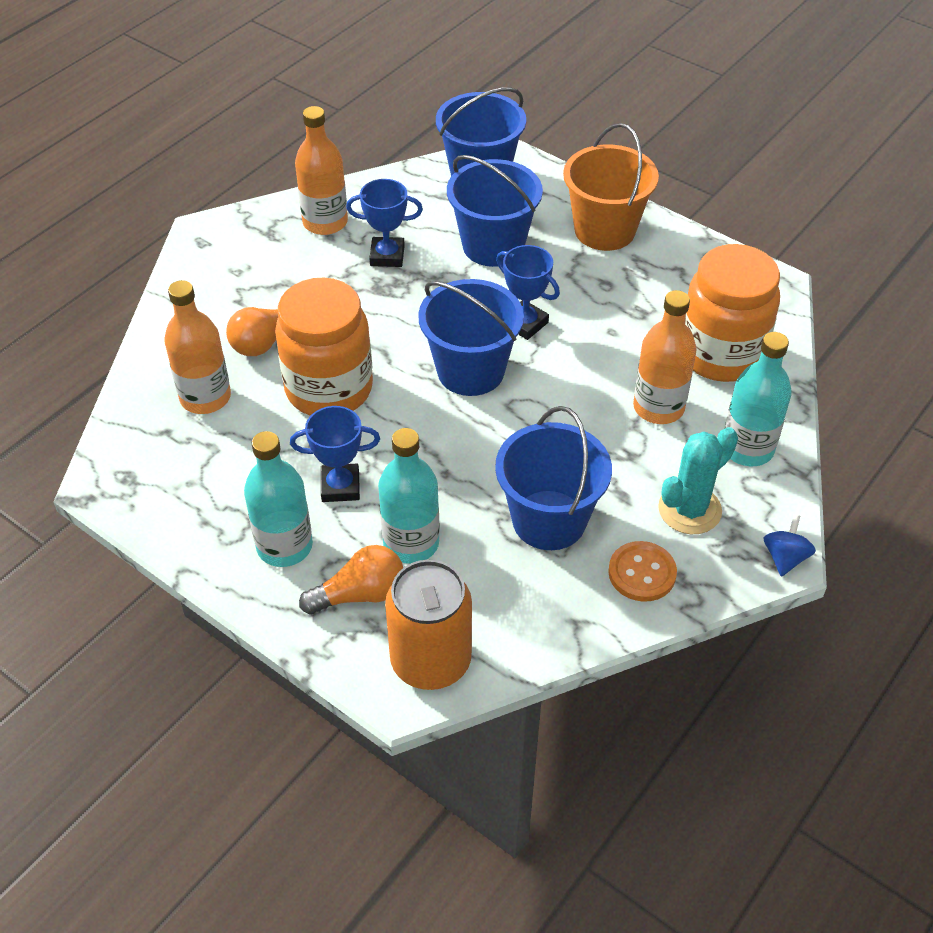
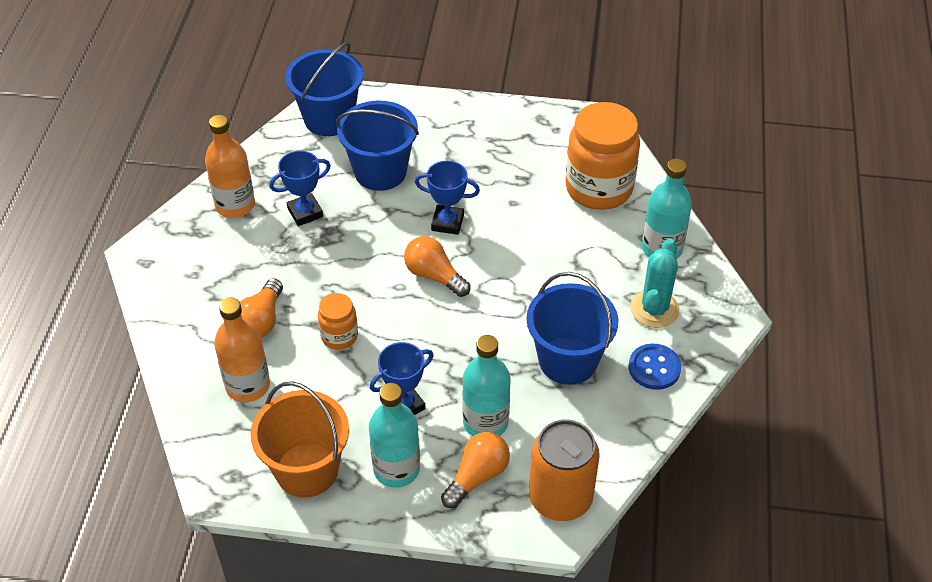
camera: 30 degrees left, 0 degrees up
(329, 389) = (339, 336): orange jar -> orange jar, size x0.50
(470, 371) = (434, 276): blue bucket -> orange light bulb
(604, 230) = (453, 126): orange bucket -> orange bucket (307, 470)
(642, 573) = (654, 368): orange button -> blue button
(658, 407) = (584, 245): orange bottle -> none
(785, 557) = (735, 314): blue spinning top -> none

